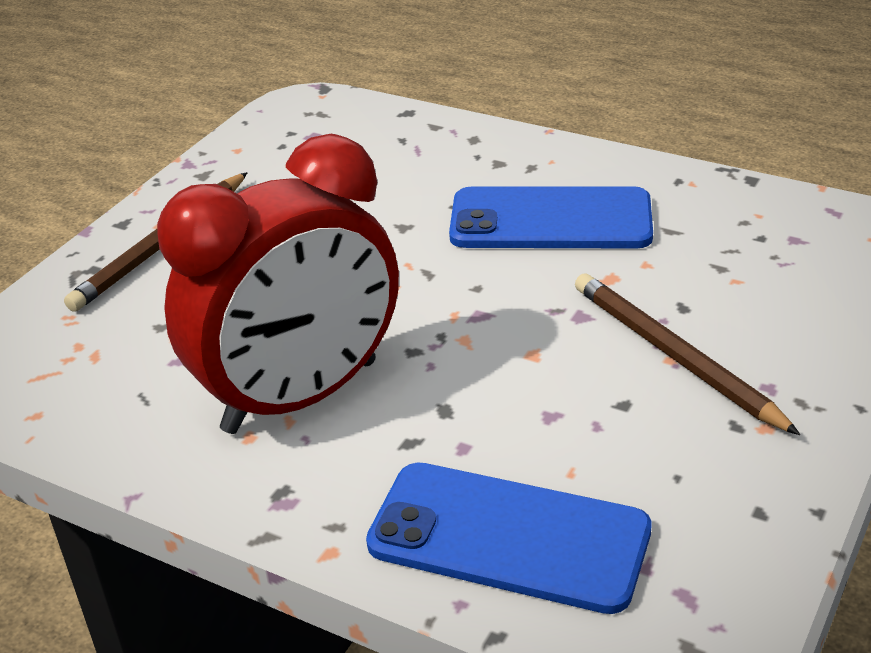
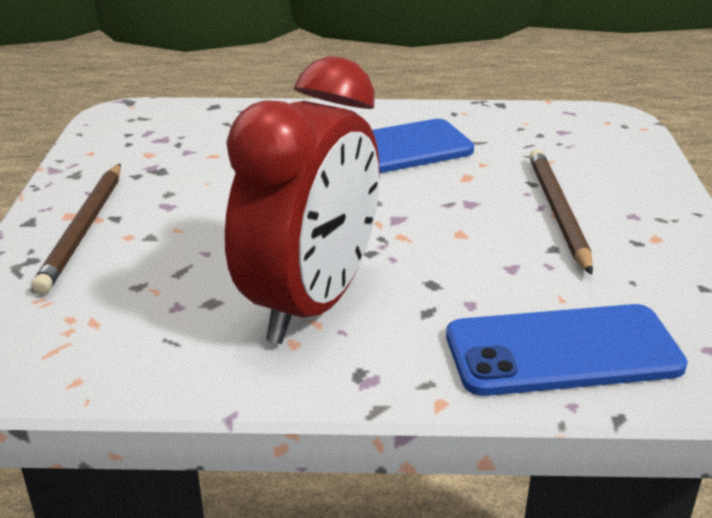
camera: 30 degrees left, 5 degrees down
(674, 356) = (557, 212): brown pencil -> brown pencil turned 60 degrees clockwise

